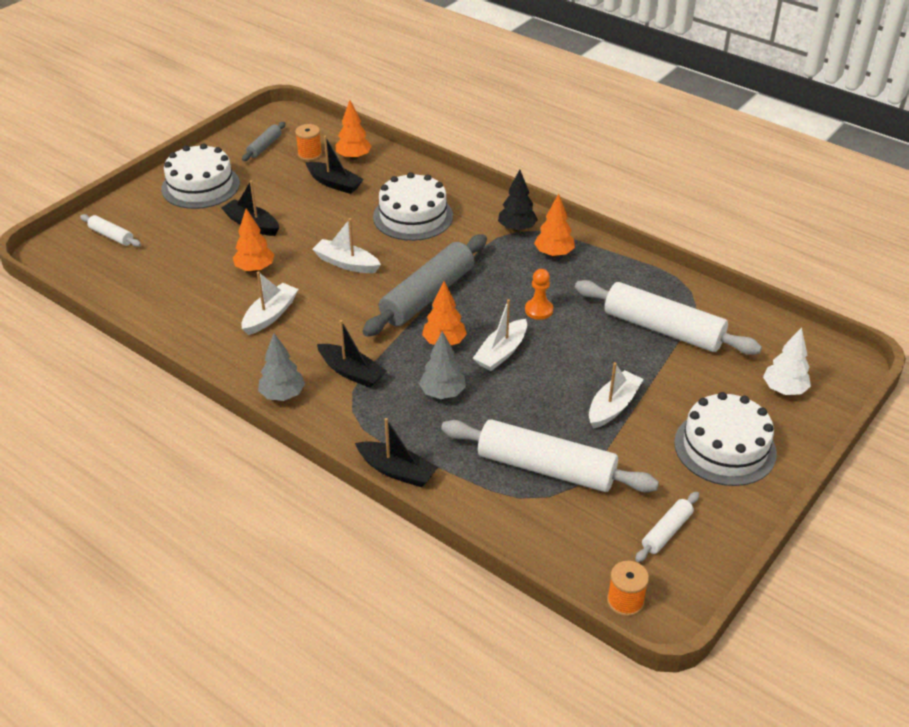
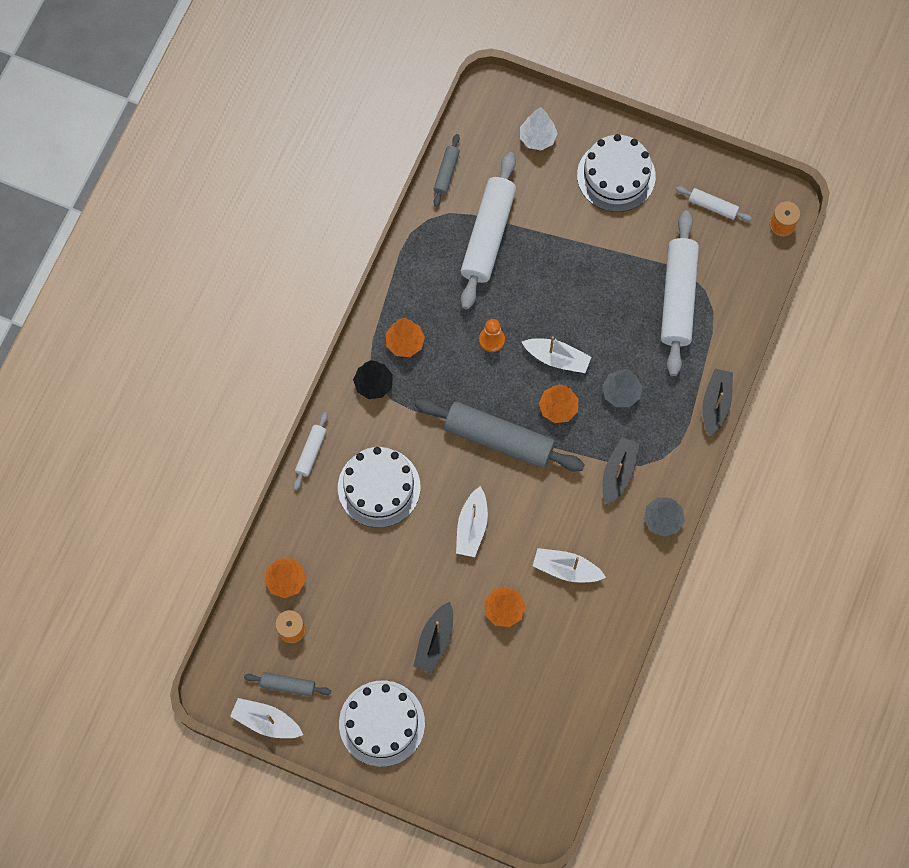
camera: 105 degrees left, 30 degrees up
(111, 236) = (492, 775): white rolling pin -> white rolling pin (311, 452)
(334, 183) = (341, 584): black boat -> none
(613, 406) = (595, 261): white boat -> white boat (266, 721)
(745, 312) = (446, 173): none -> grey rolling pin

